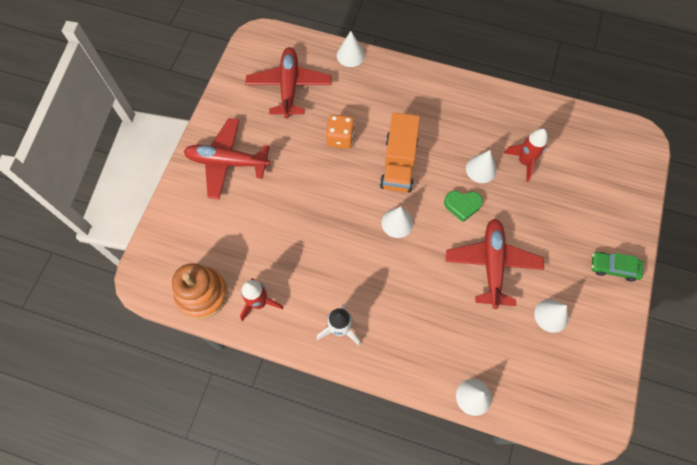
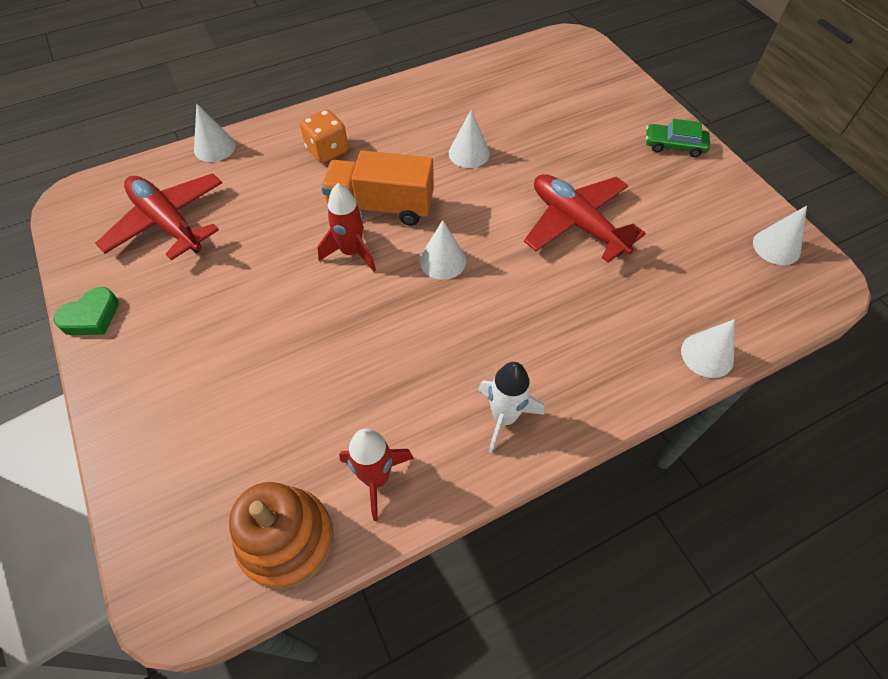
camera: 45 degrees left, 10 degrees down
(227, 162) = (163, 357): red plane -> none
(340, 138) = (288, 229): orange dice -> orange dice (327, 150)
(398, 163) = (381, 206): orange truck -> orange truck turned 135 degrees clockwise
(462, 205) = (488, 196): green heart -> green heart (91, 316)
(524, 162) = (500, 120): red rocket -> red rocket (352, 252)
(551, 315) = (677, 223): white cone -> white cone (776, 247)
(613, 268) = (674, 145): green car -> green car turned 45 degrees clockwise

